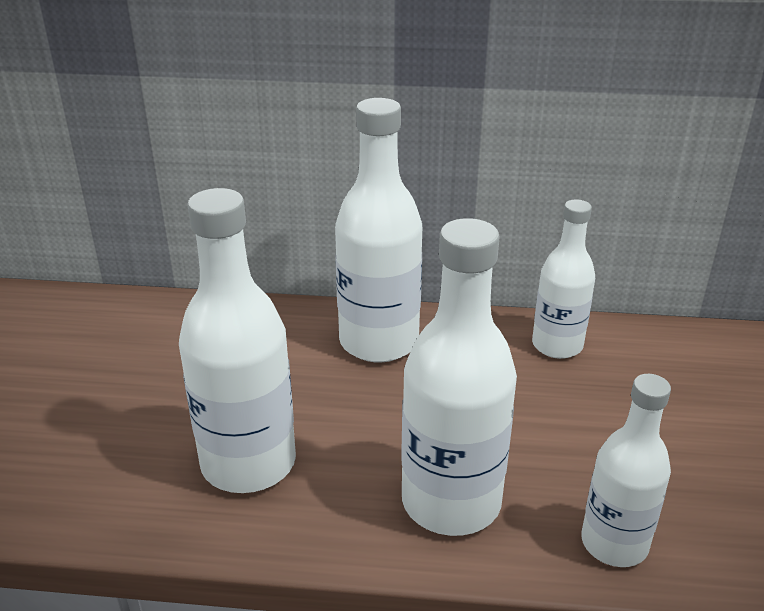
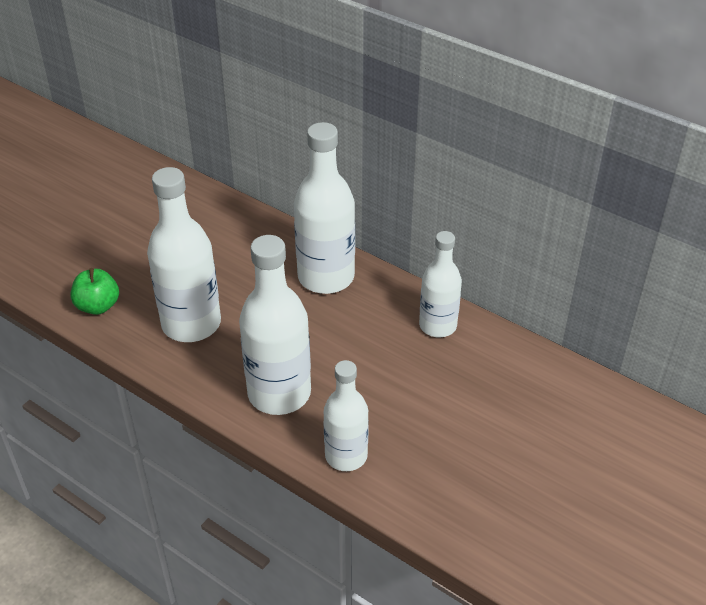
camera: 30 degrees right, 10 degrees up
(81, 496) = (98, 306): none -> green apple

